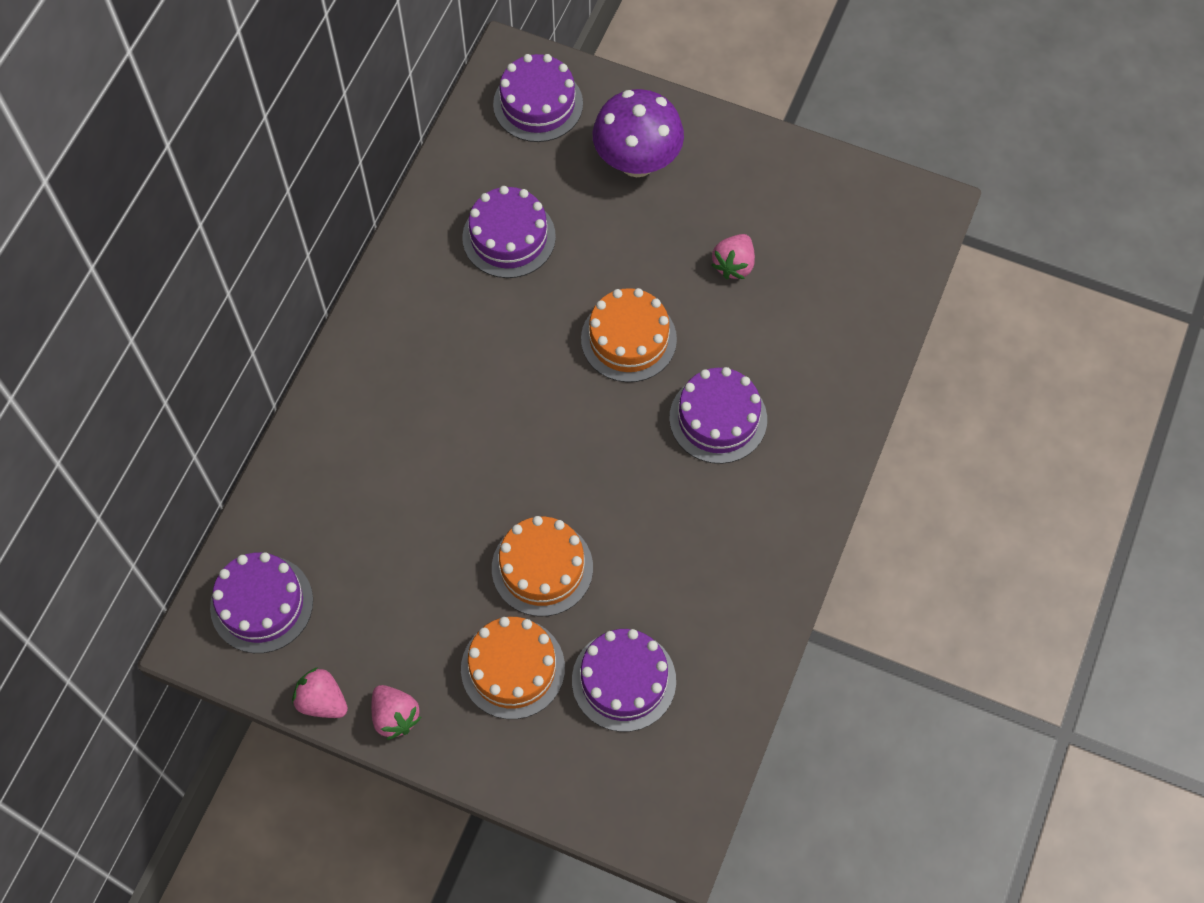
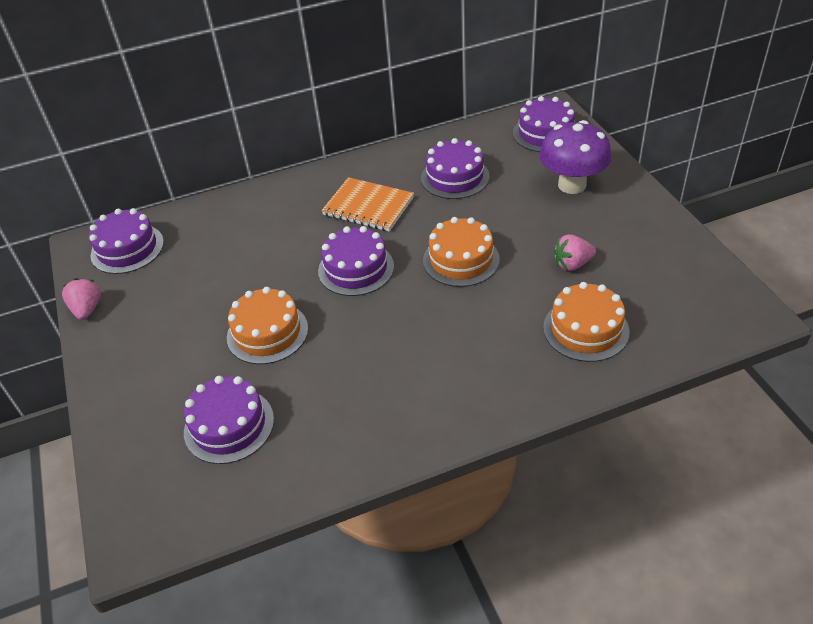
camera: 50 degrees right, 20 degrees down
(395, 716) = (104, 343): pink strawberry -> none
(461, 344) = (368, 206): none -> orange notebook
(512, 668) = (185, 369): orange cake -> orange cake (585, 329)
(718, 418) = (464, 333): purple cake -> purple cake (356, 268)

